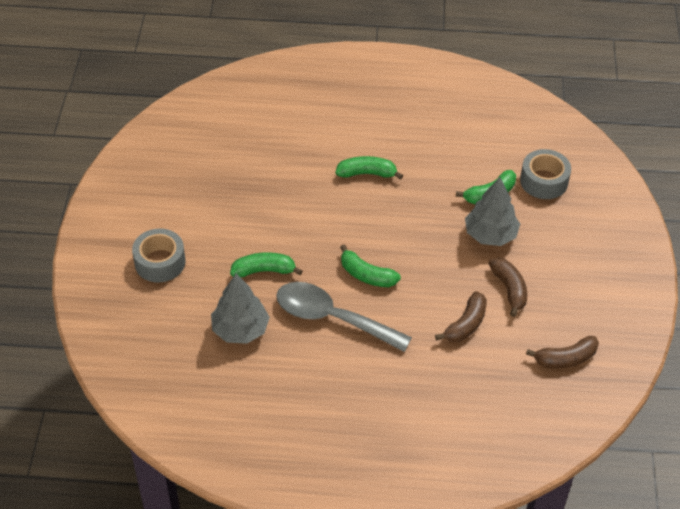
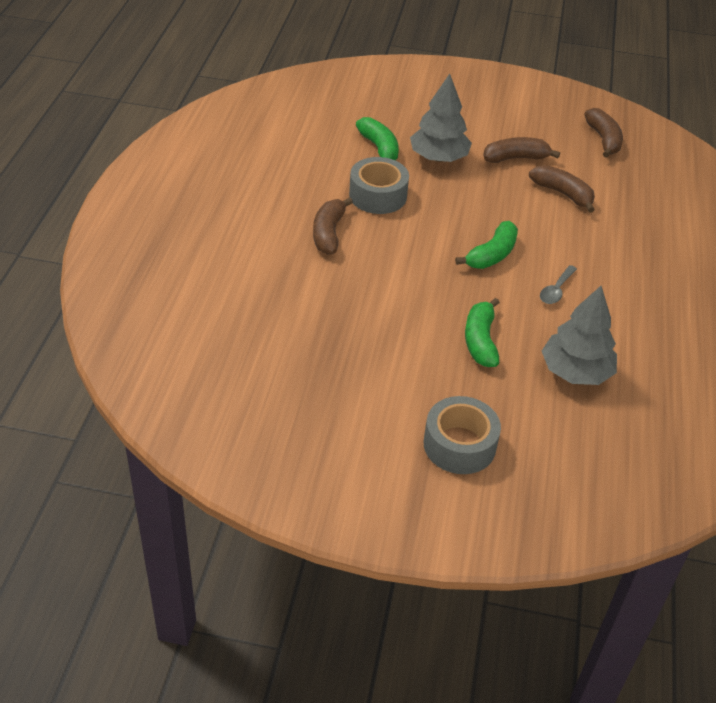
camera: 85 degrees left, 5 degrees down
(332, 318) = (556, 290): grey spoon -> grey spoon, size x0.40
(367, 173) = (328, 233): green banana -> brown banana
(544, 181) = (366, 111): grey tape -> grey tape (378, 195)

